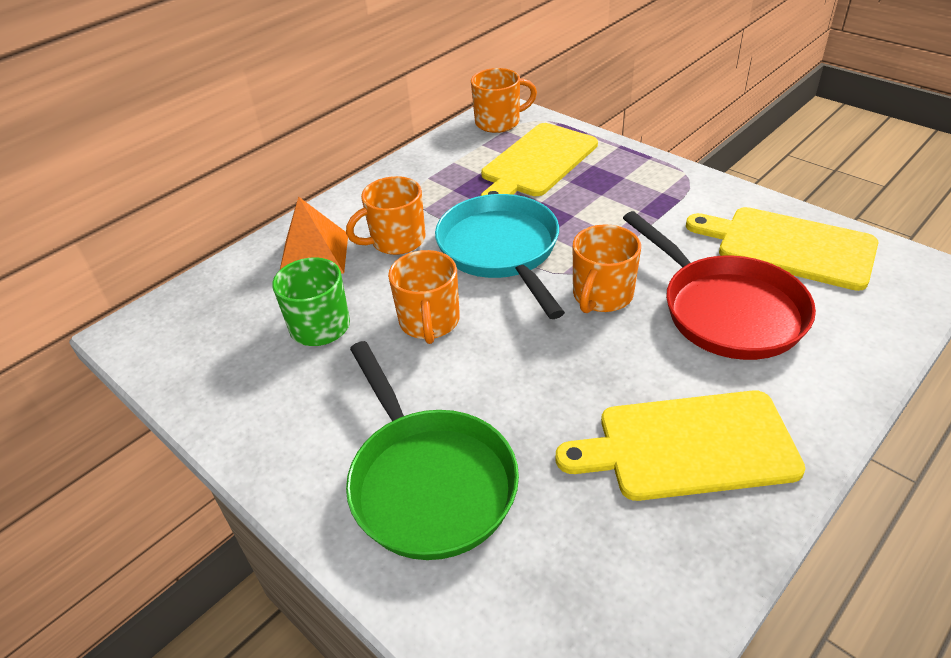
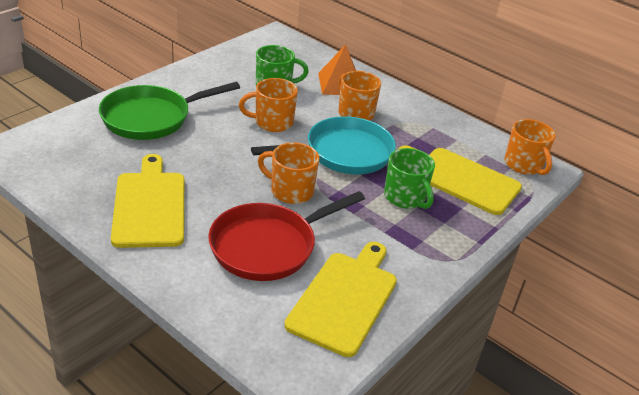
camera: 80 degrees right, 5 degrees down
(585, 202) = (405, 197): none -> green mug

